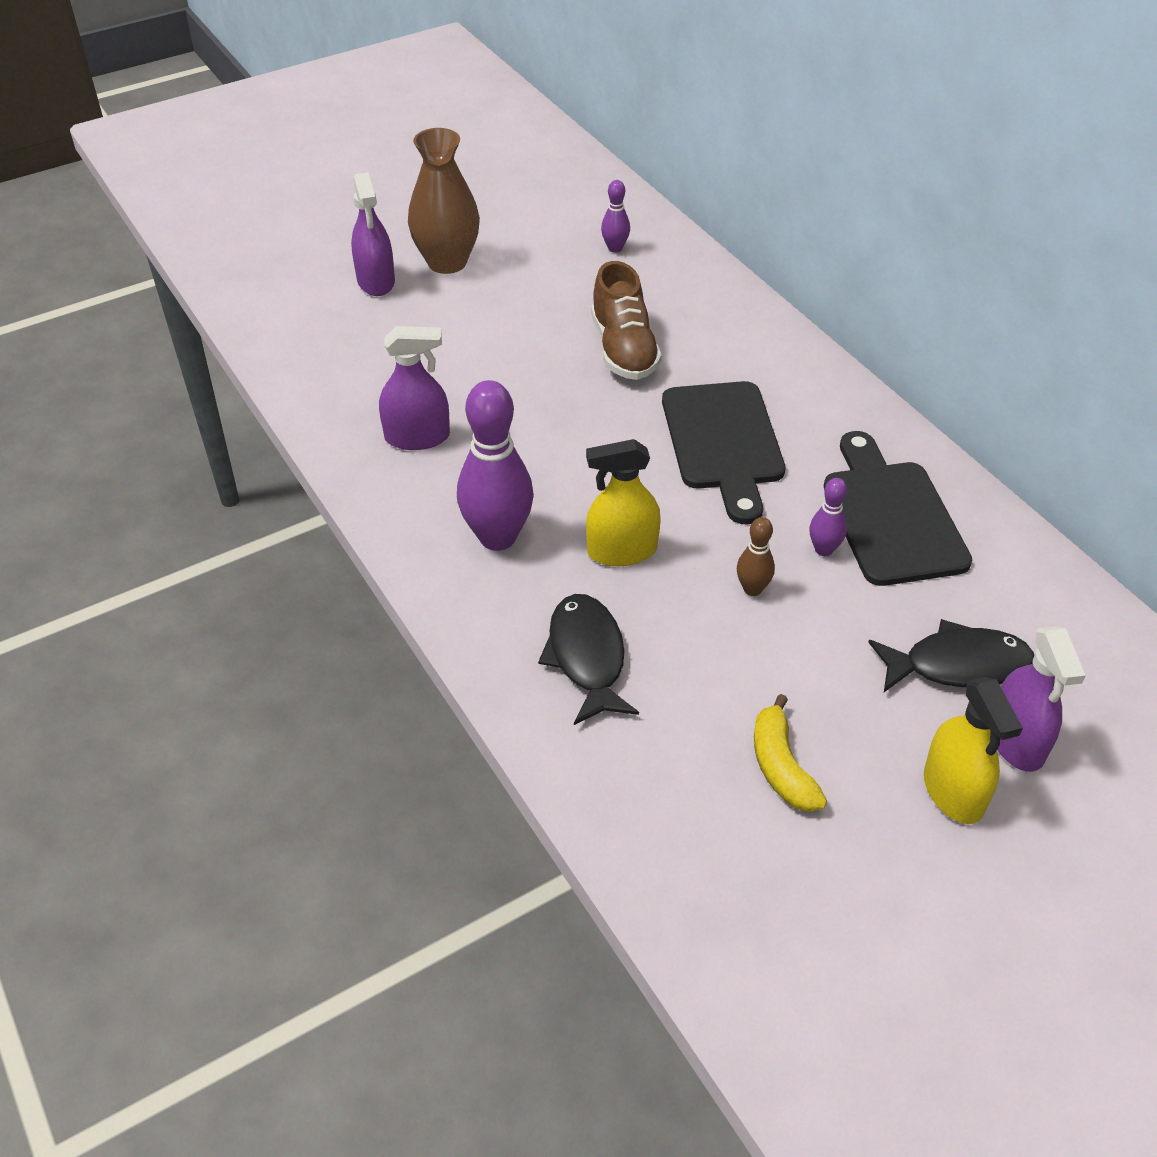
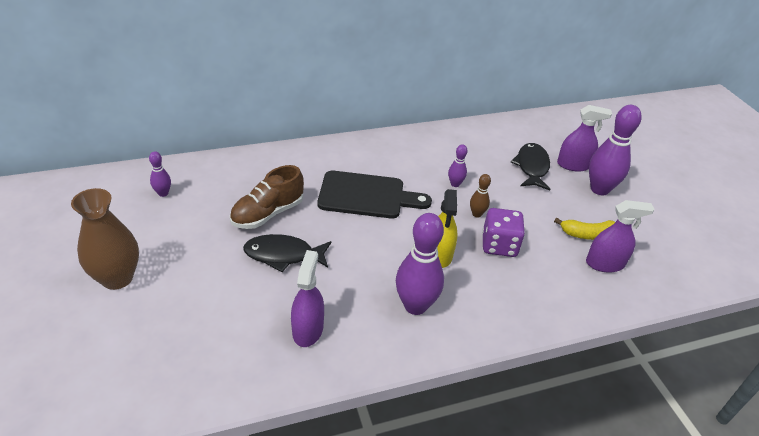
camera: 80 degrees left, 5 degrees down
(376, 281) = (111, 324): purple spray bottle -> purple spray bottle (604, 263)
(587, 657) = (515, 286): black fish -> black fish (283, 255)
(624, 349) = (268, 213): brown shoe -> brown shoe turned 135 degrees clockwise
(682, 628) = (499, 245): none -> purple dice
(890, 516) = (438, 158): black cutting board -> none
(953, 792) = (599, 189): yellow spray bottle -> purple bowling pin

